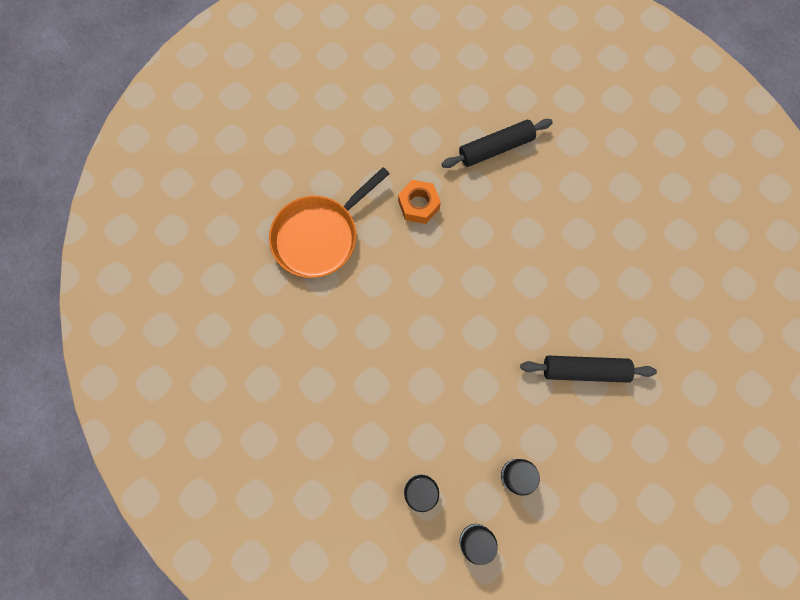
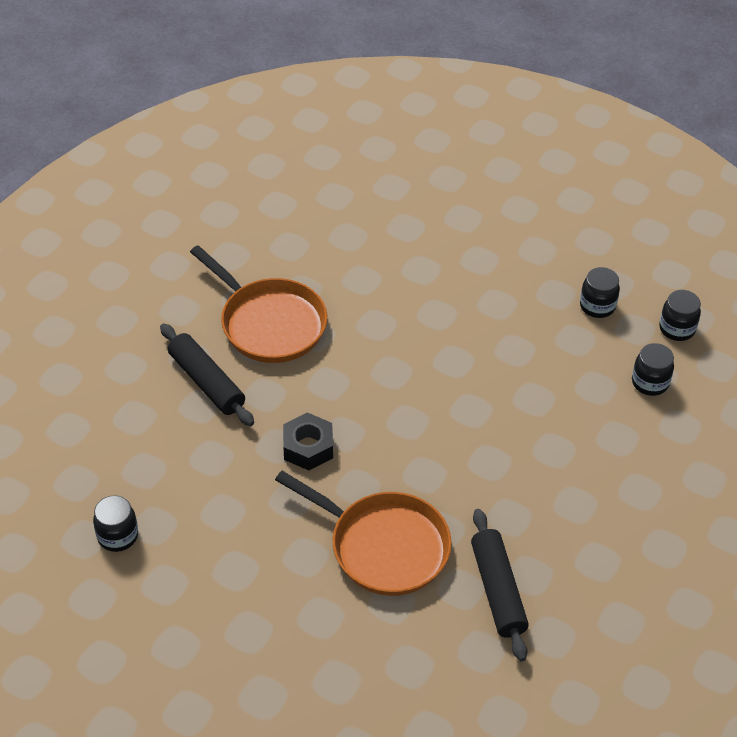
camera: 105 degrees left, 25 degrees down
(375, 75) = (117, 536): none -> black jar
(418, 205) = (308, 447): orange nut -> black nut
(546, 201) = (269, 323): none -> orange pan
(584, 370) = (463, 266): black rolling pin -> black rolling pin (498, 590)

